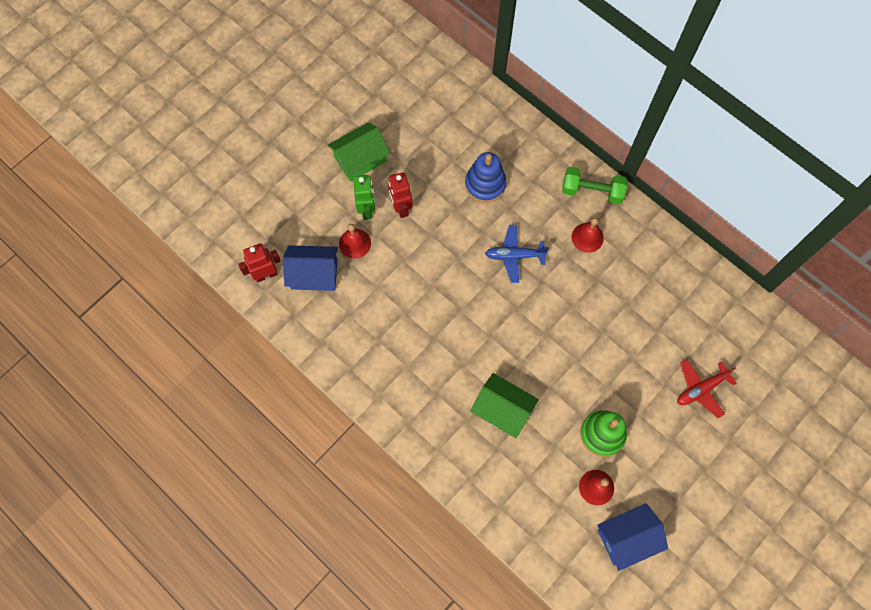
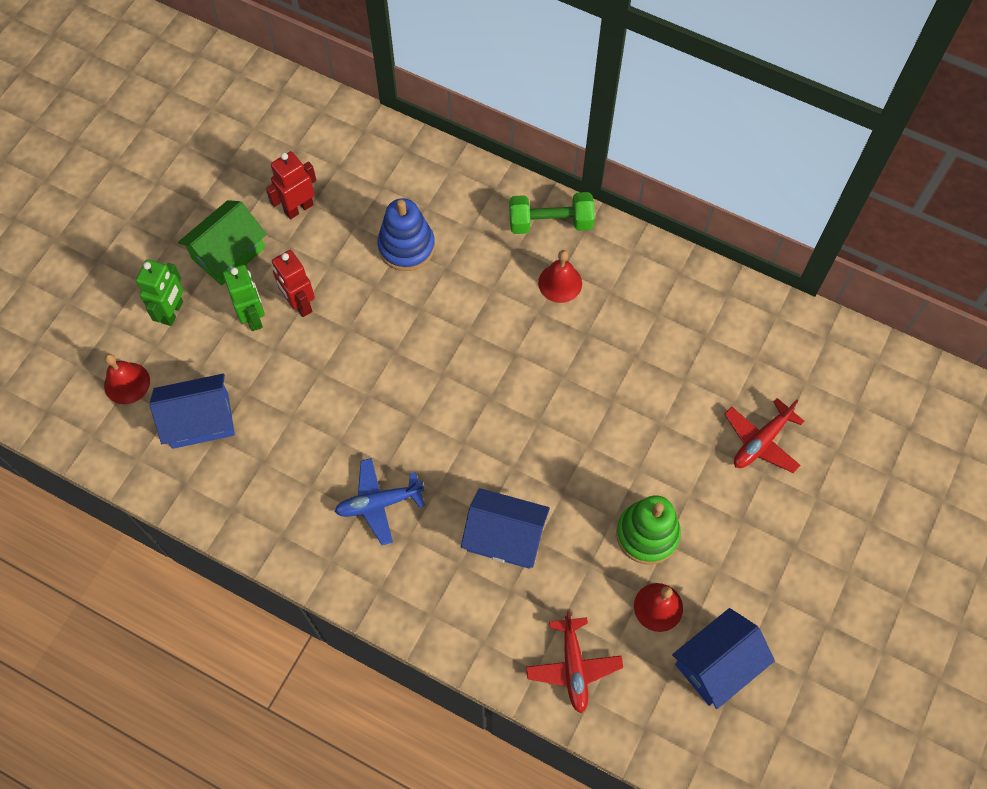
camera: 15 degrees left, 5 degrees down
(266, 274) = (132, 437): red robot -> red robot (298, 208)
(313, 192) = (172, 312): none -> green robot
(355, 243) = (247, 365): red bell -> red bell (127, 383)
(502, 409) = (505, 536): green house -> blue house
(514, 256) = (469, 330): blue plane -> blue plane (379, 503)
(526, 513) = (573, 667): none -> red plane

